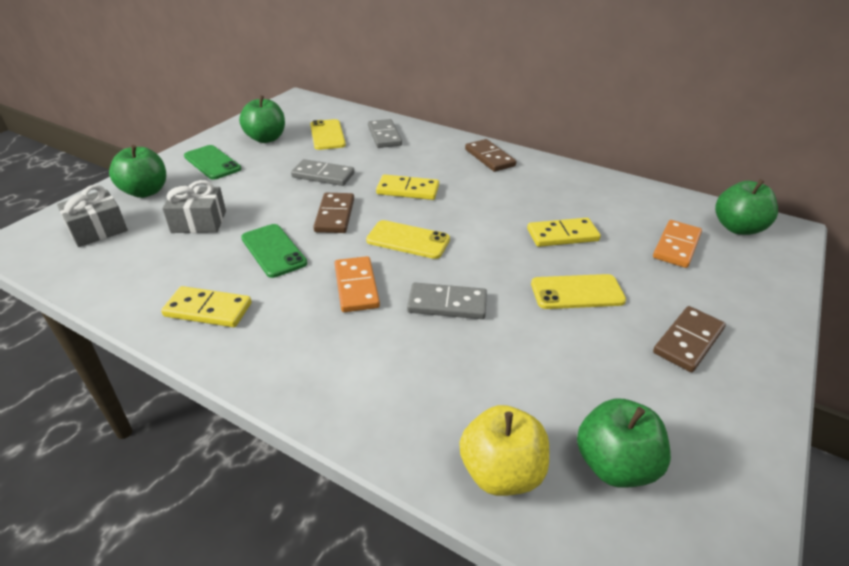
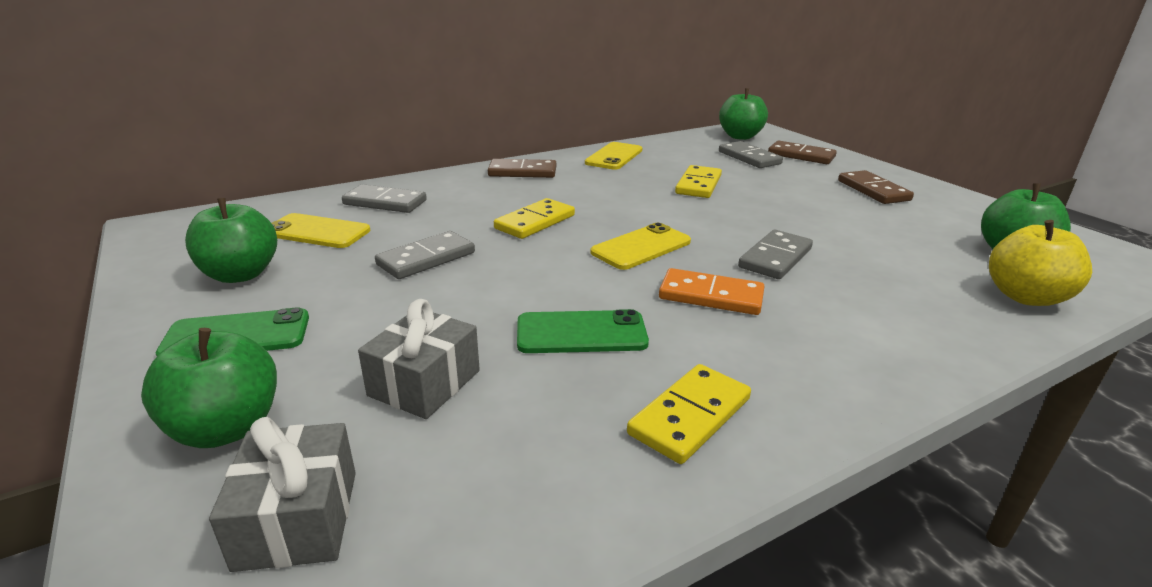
camera: 60 degrees left, 10 degrees down
(335, 215) = (540, 274): brown domino -> brown domino (801, 155)
(577, 292) = (790, 204): yellow phone -> yellow phone (614, 156)
(676, 246) = (749, 158): orange domino -> grey domino

